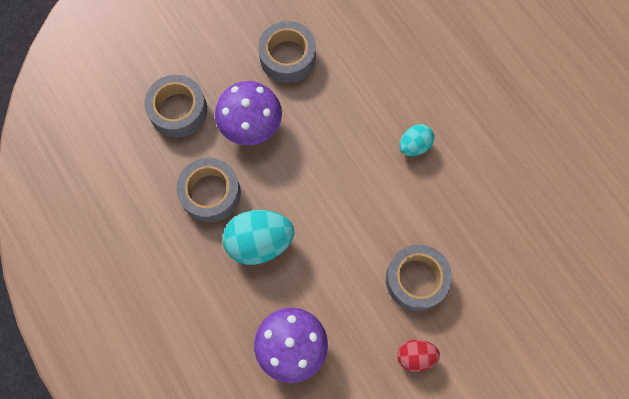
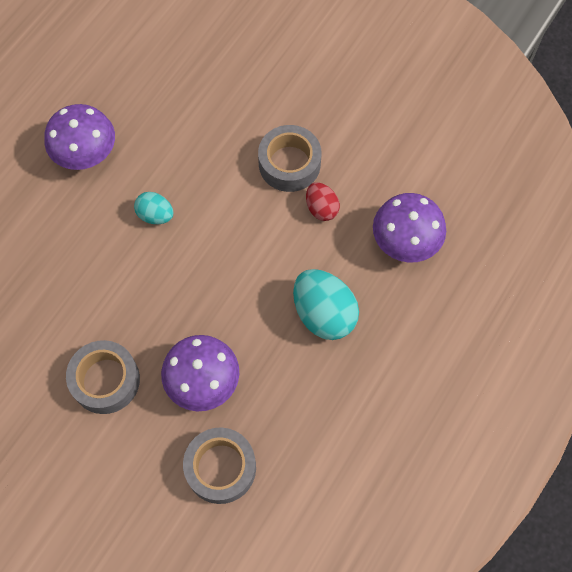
camera: 115 degrees left, 5 degrees down
(210, 193) = (297, 385): grey tape -> none
(415, 356) = (358, 139): red egg -> red egg (321, 208)
(500, 112) = (86, 153): none -> purple mushroom

